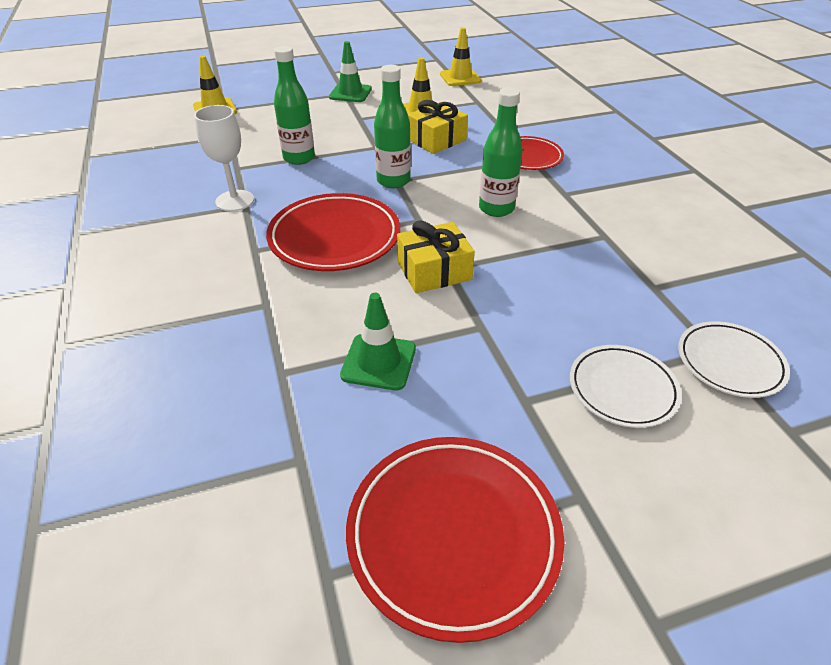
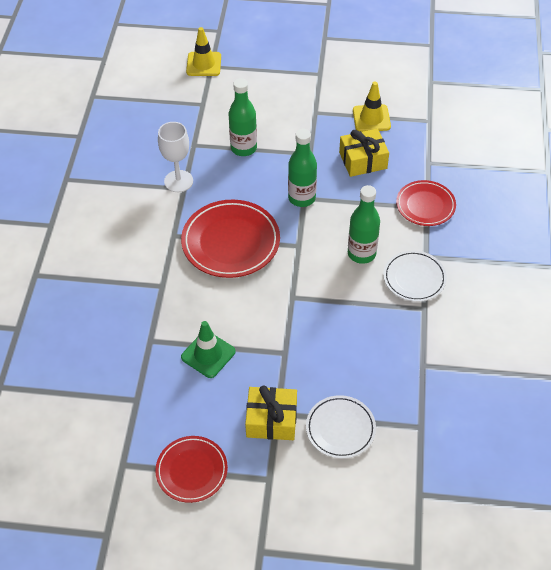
camera: 25 degrees right, 10 degrees up
(350, 93) = (324, 74): green traffic cone -> none
(434, 271) = (281, 296): yellow gift -> yellow gift (271, 420)
(453, 534) = (192, 470): red plate -> red plate, size x0.62
(460, 78) = (435, 80): yellow traffic cone -> none
(729, 362) = (423, 438): white plate -> white plate (414, 278)

